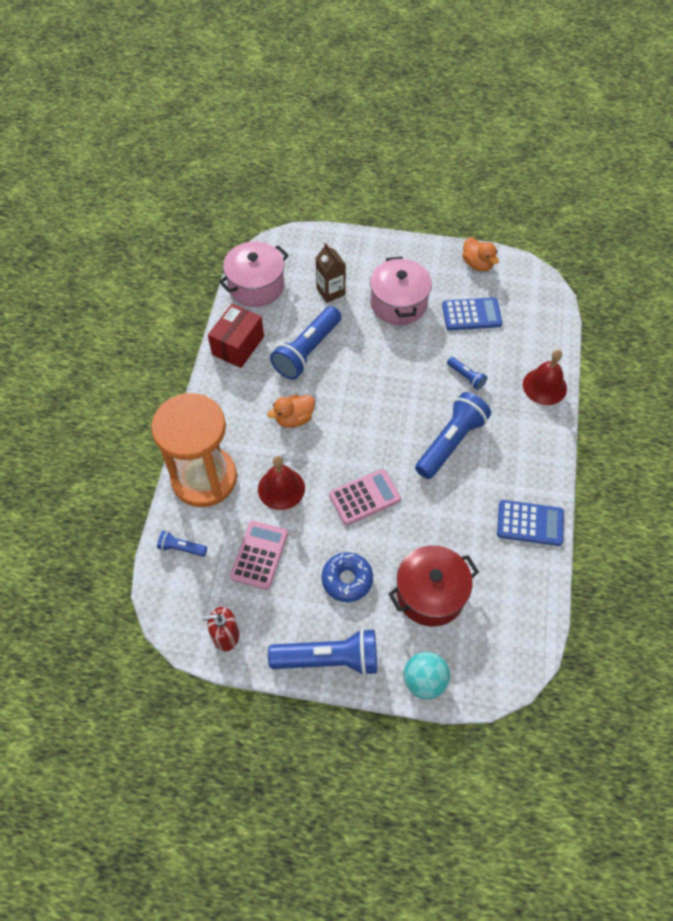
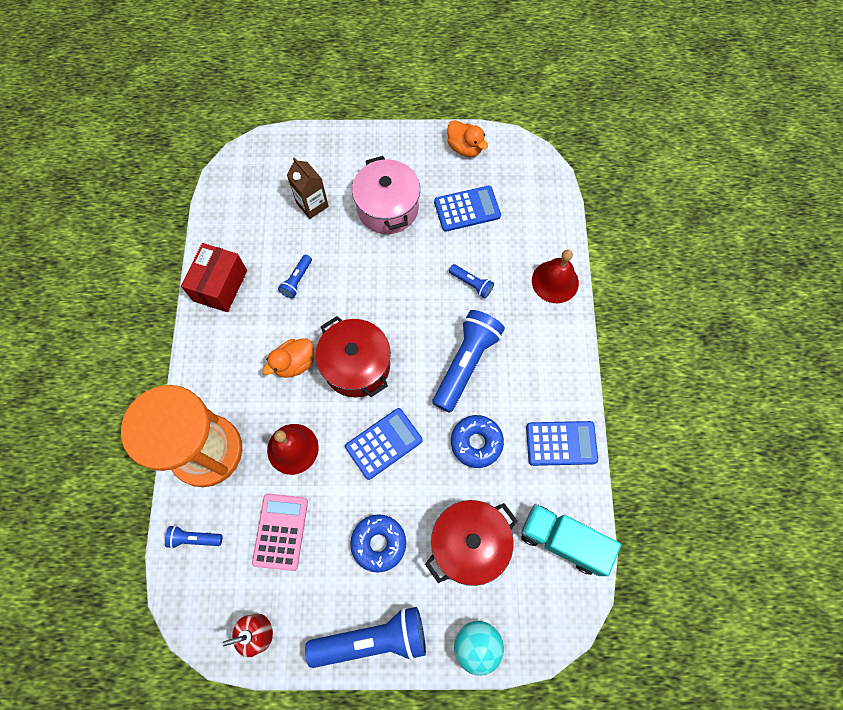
camera: 10 degrees left, 10 degrees up
(256, 286) = (229, 210): pink pot -> none
(307, 351) = (297, 280): blue flashlight -> blue flashlight, size x0.48
(350, 429) = (356, 365): none -> red pot
(365, 497) = (384, 443): pink calculator -> blue calculator
(450, 510) = (476, 442): none -> blue donut
(519, 606) = (563, 540): none -> turquoise truck

